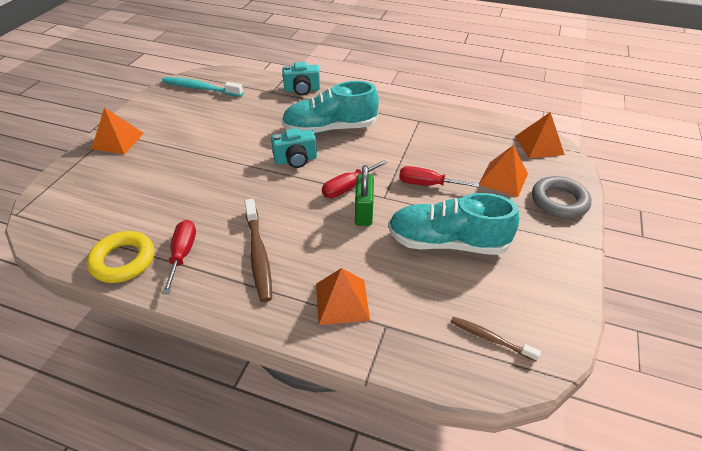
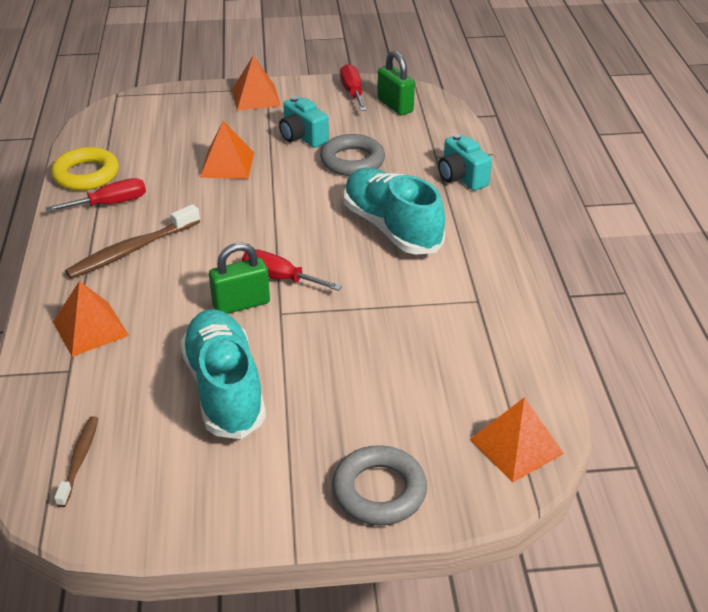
camera: 65 degrees right, 5 degrees down
(200, 88) = (395, 106): turquoise toothbrush -> green padlock
(245, 122) = (352, 161): none -> grey ring
(296, 160) = (306, 222): turquoise camera -> turquoise camera (302, 137)
(427, 184) = (330, 344): red screwdriver -> red screwdriver (352, 92)
(503, 179) = (394, 418): orange pyramid -> orange pyramid (227, 165)

